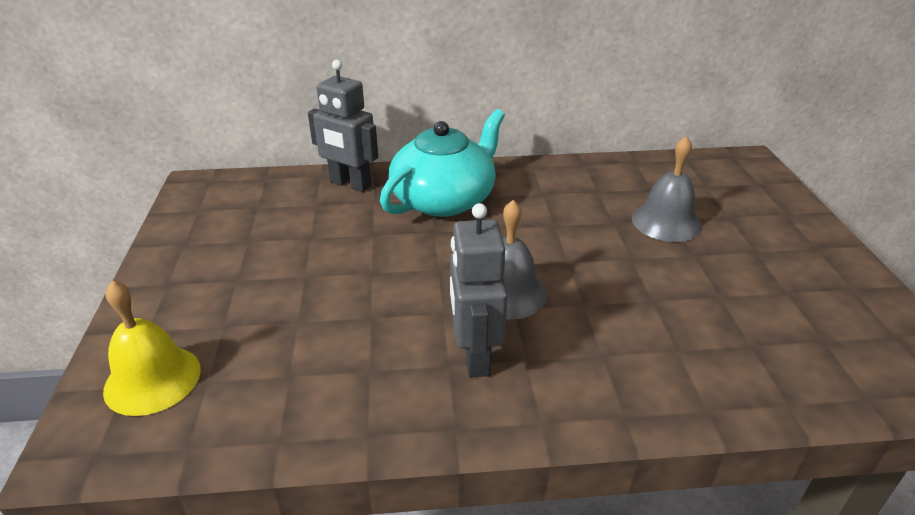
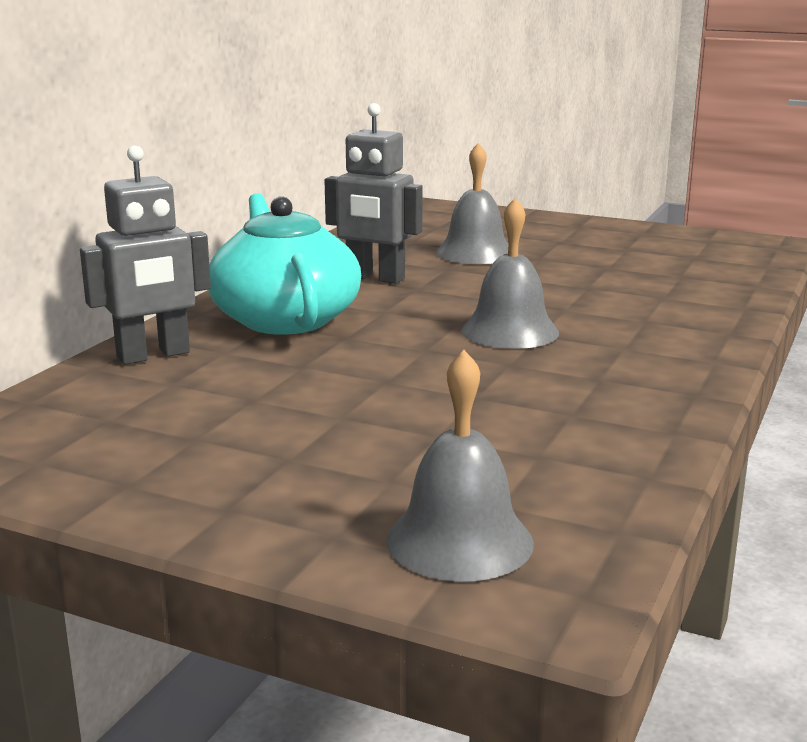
camera: 60 degrees left, 15 degrees down
(152, 379) = (459, 541): yellow bell -> grey bell
(474, 355) = (596, 365): grey robot -> grey robot (375, 278)

